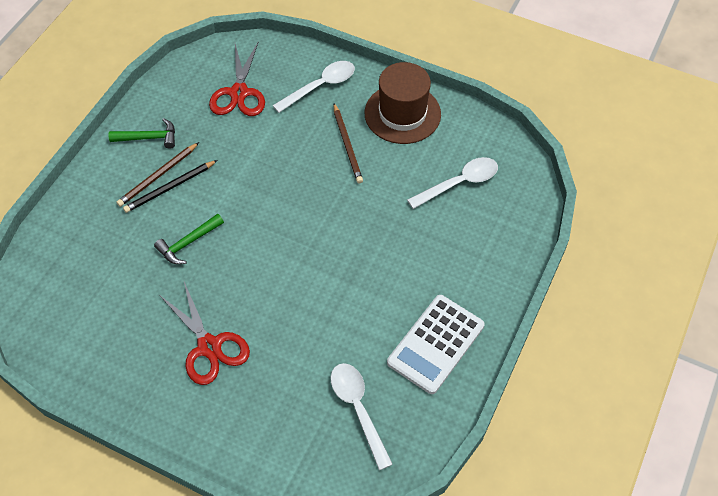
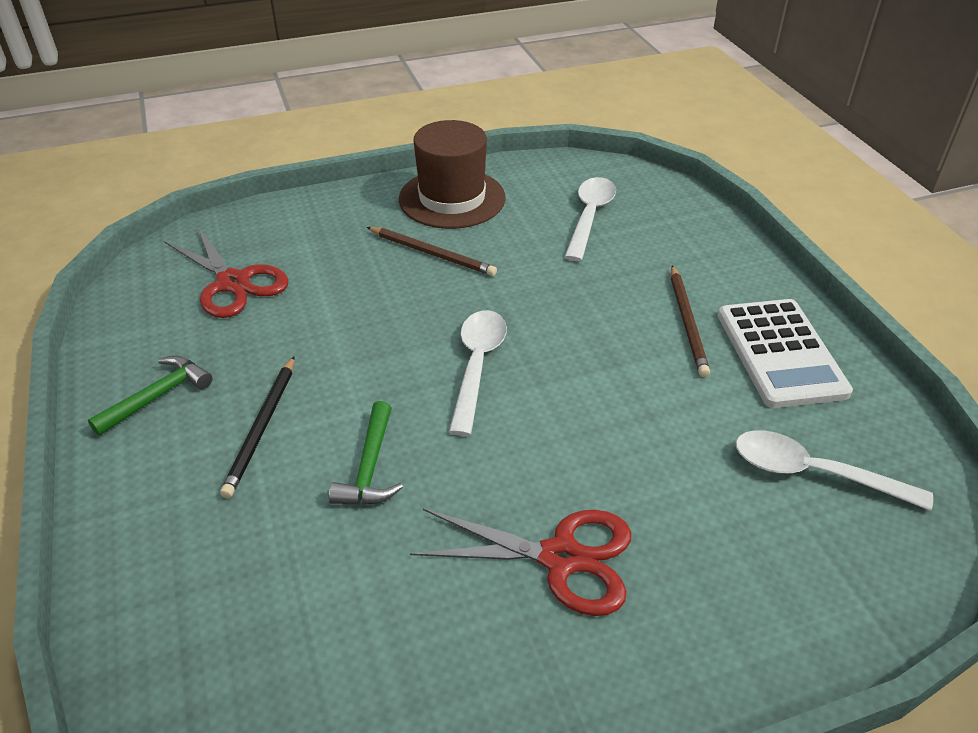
camera: 45 degrees left, 15 degrees down
(158, 176) = (227, 427): brown pencil -> brown pencil (687, 322)
(320, 86) = (329, 225): white spoon -> white spoon (477, 366)

